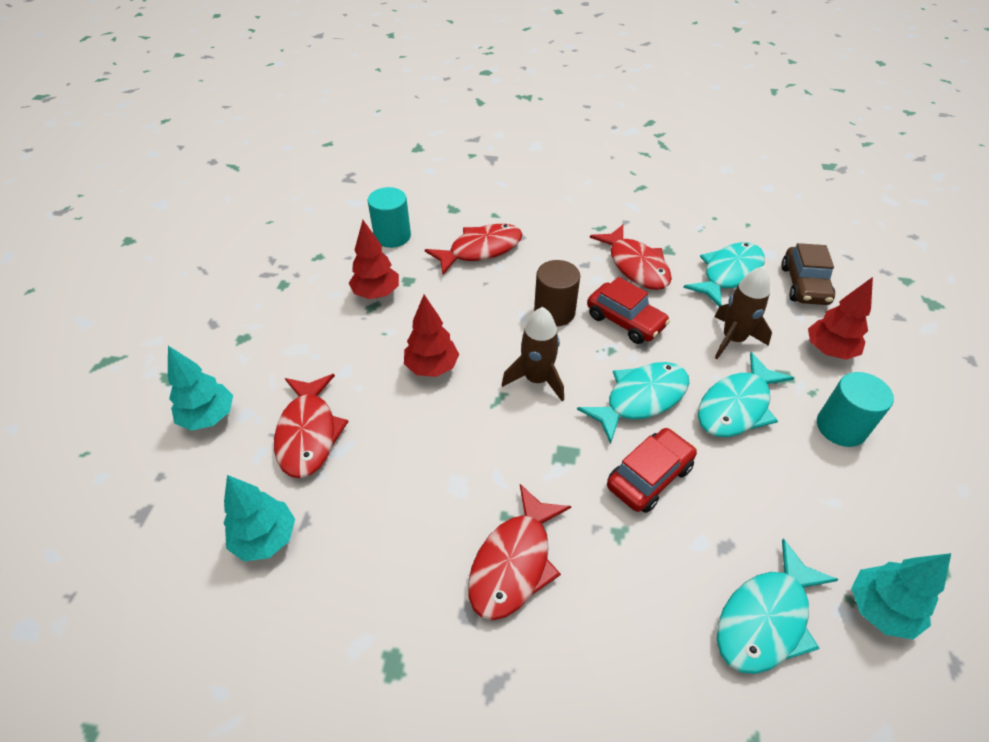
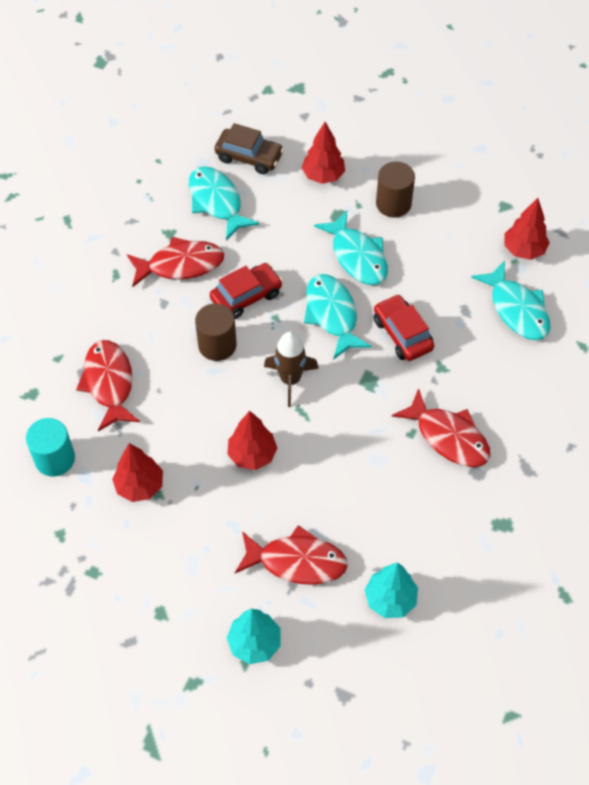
camera: 75 degrees left, 10 degrees up
(733, 339) = (291, 231): brown rocket -> none
(840, 427) = (393, 204): turquoise cylinder -> brown cylinder
(880, 610) = (523, 250): turquoise tree -> red tree

